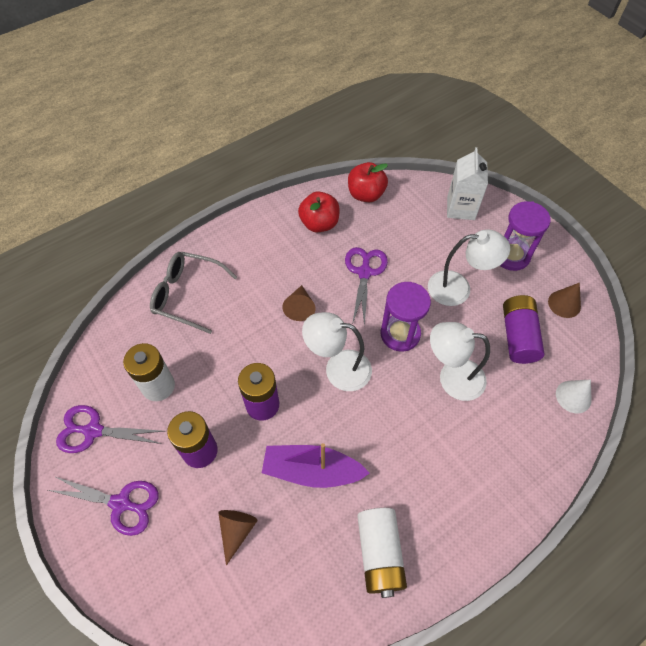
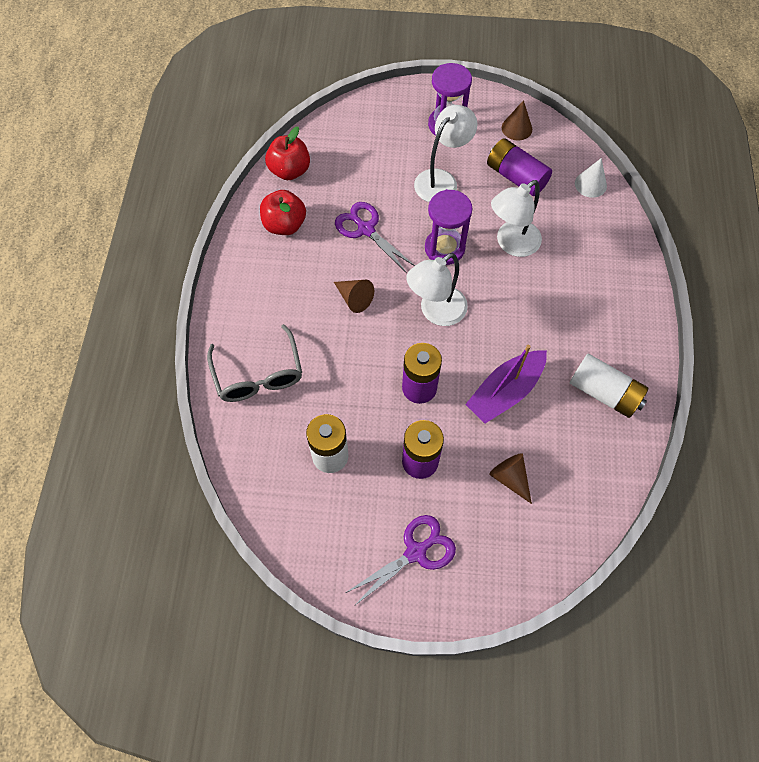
camera: 50 degrees left, 5 degrees up
(93, 431) = (327, 535): purple scissors -> none
(188, 295) = (258, 374): grey glasses -> grey glasses turned 75 degrees counterclockwise
(461, 208) = (371, 120): white carton -> none

